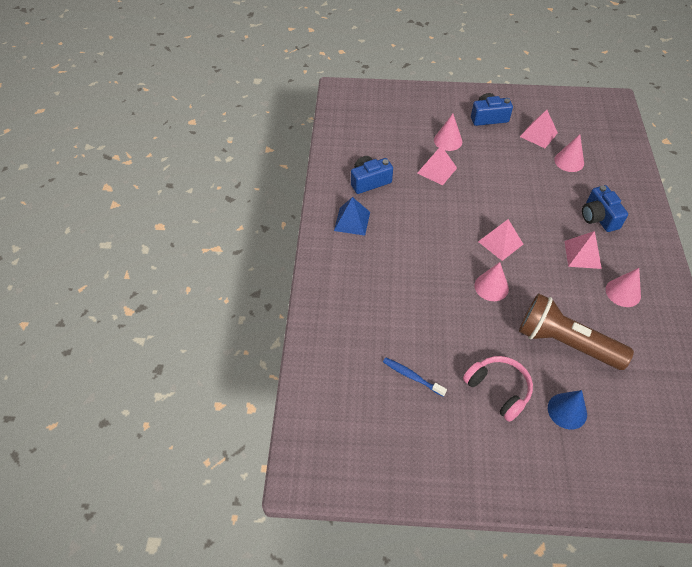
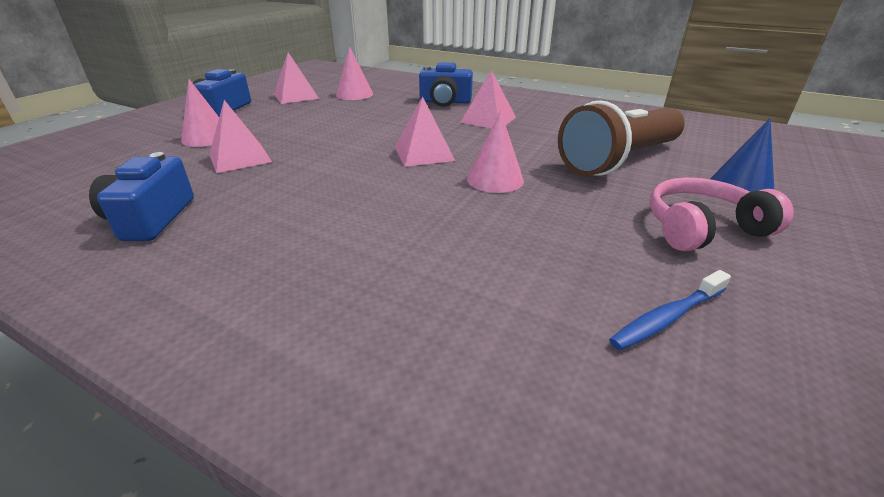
camera: 65 degrees left, 20 degrees down
(352, 221) = (201, 270): blue pyramid -> none
(623, 292) = (556, 117): pink cone -> none

